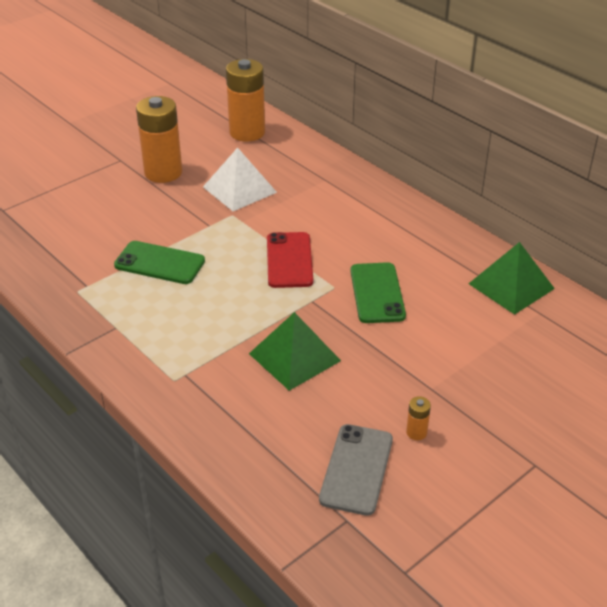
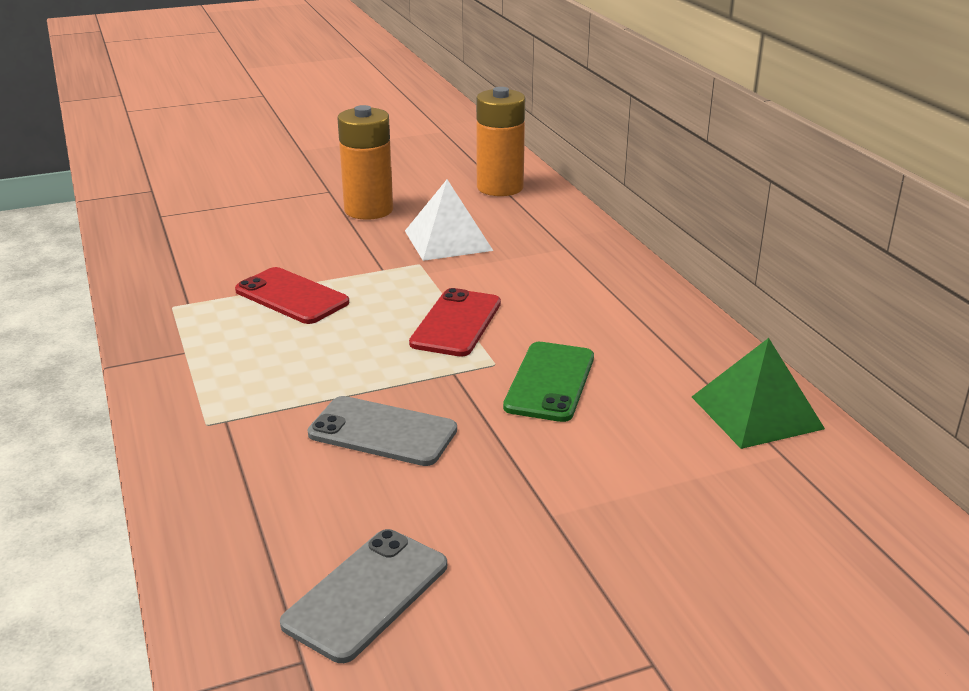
camera: 20 degrees right, 10 degrees down
(159, 263) = (291, 296): green phone -> red phone
(294, 357) = (382, 432): green pyramid -> grey phone
(416, 432) = (490, 568): orange battery -> none

